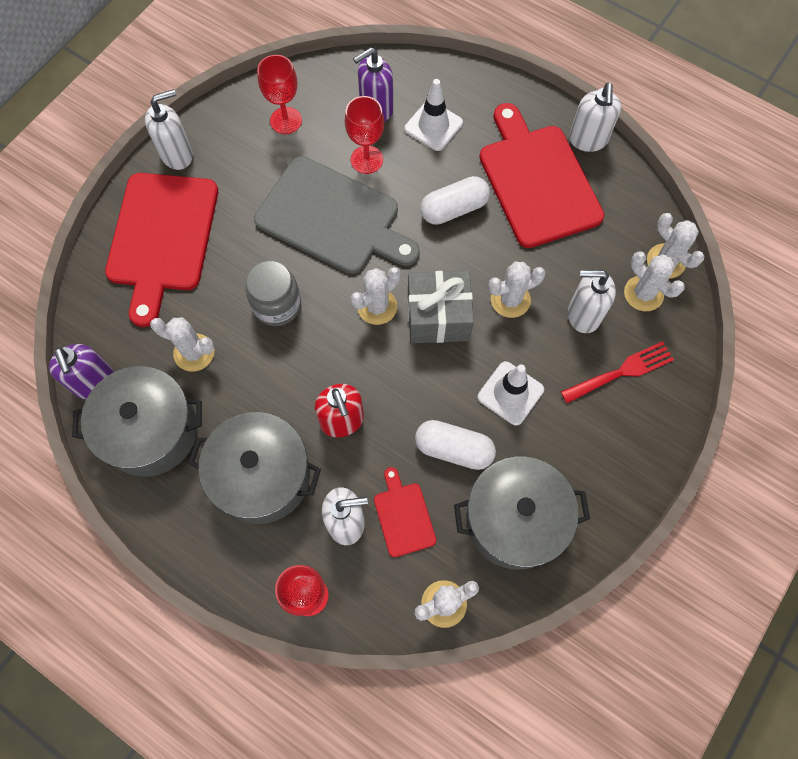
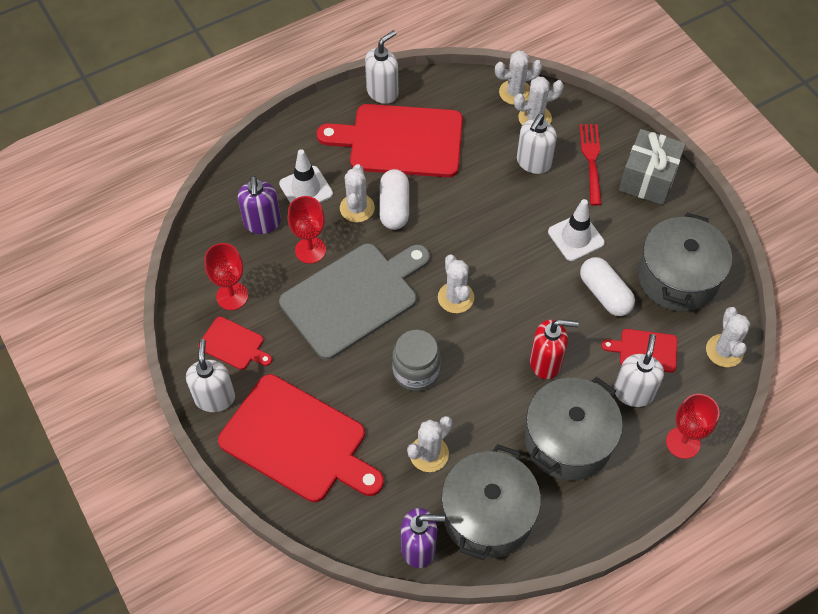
camera: 65 degrees left, 10 degrees down
(237, 144) = (233, 344): none -> red cutting board
(438, 317) = (487, 258): grey gift -> grey gift (648, 179)
(454, 449) = (605, 294): white capsule -> white capsule turned 75 degrees counterclockwise
(510, 300) = (496, 204): white cactus -> white cactus (357, 208)
(588, 140) = (382, 92): white soap dispenser -> white soap dispenser turned 75 degrees counterclockwise

